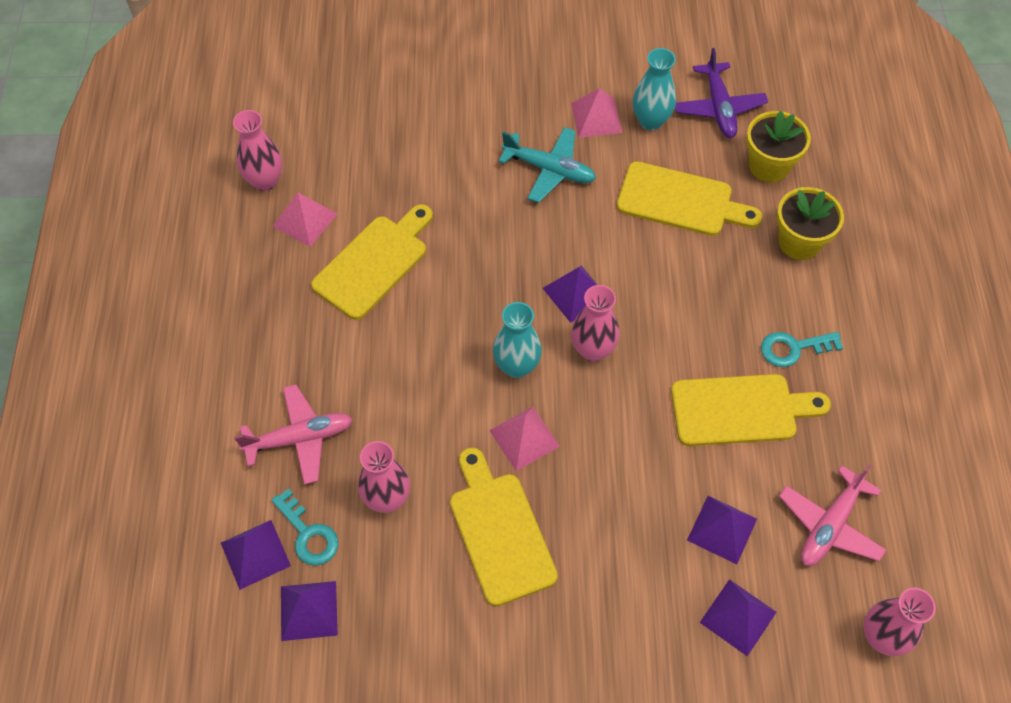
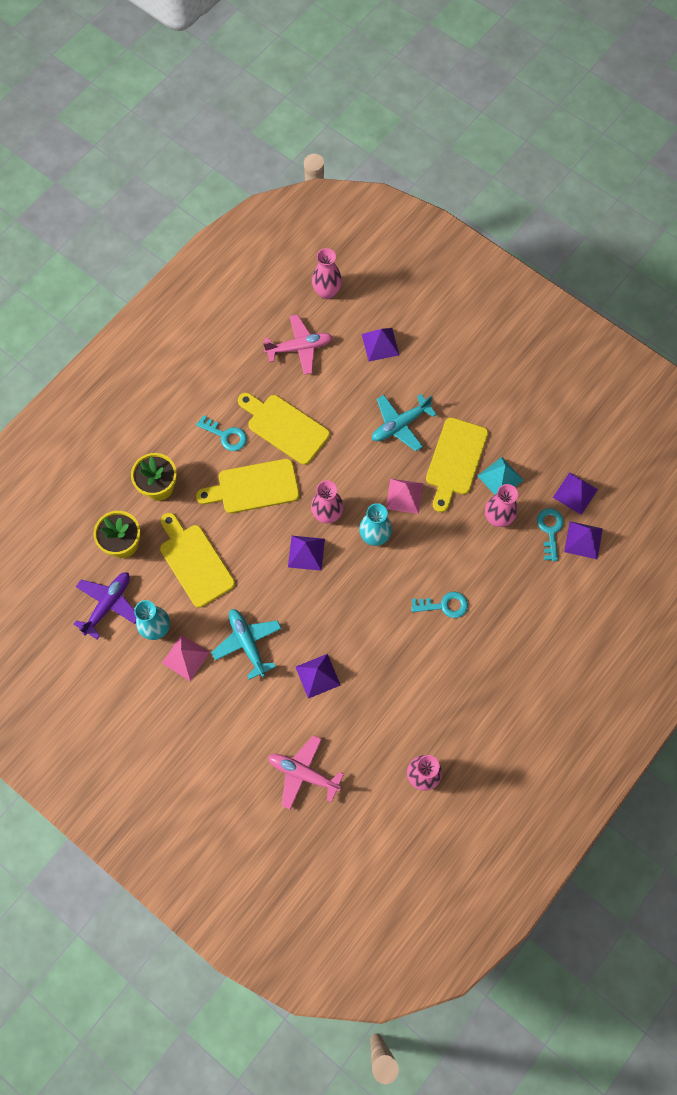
camera: 140 degrees left, 10 degrees up
(300, 438) = (519, 584): pink plane -> pink plane (303, 773)
(305, 220) = (419, 725): pink pyramid -> none
(372, 351) = (444, 605): none -> turquoise key
(374, 263) = (401, 661): yellow cutting board -> yellow cutting board (254, 487)
(424, 554) = (500, 478): none -> turquoise pyramid
(609, 523) = (400, 425): none -> turquoise plane
(722, 529) = (350, 383): purple pyramid -> purple pyramid (318, 676)

